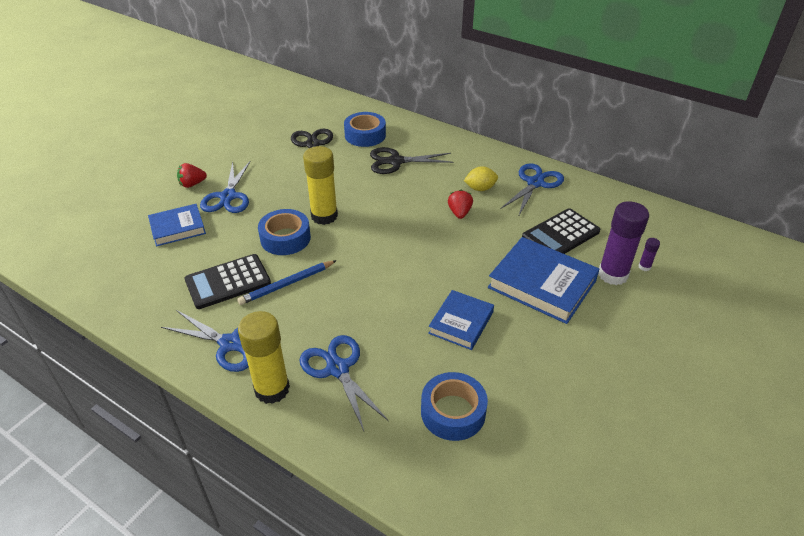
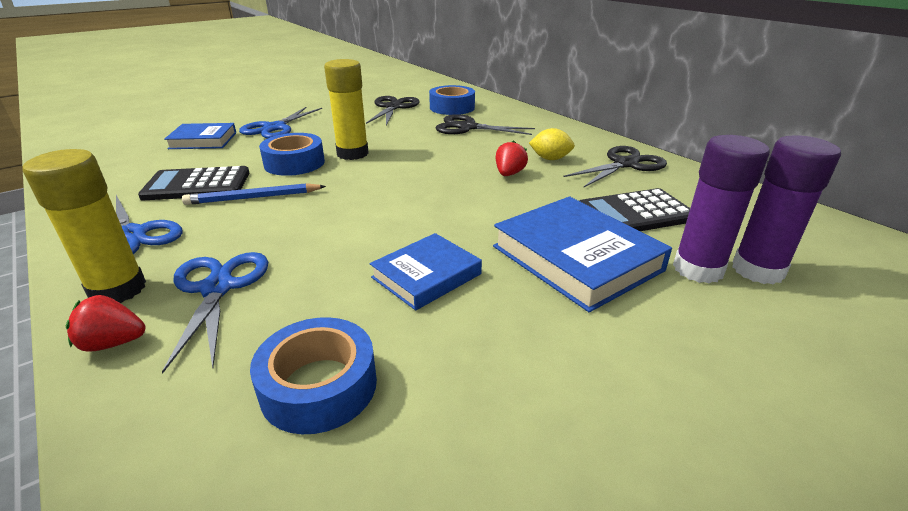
camera: 20 degrees right, 10 degrees down
(192, 184) = (253, 116): red strawberry -> red strawberry (113, 343)
(535, 183) = (625, 164): blue scissors -> black scissors
(644, 267) = (757, 270): purple glue stick -> purple glue stick, size x2.38

